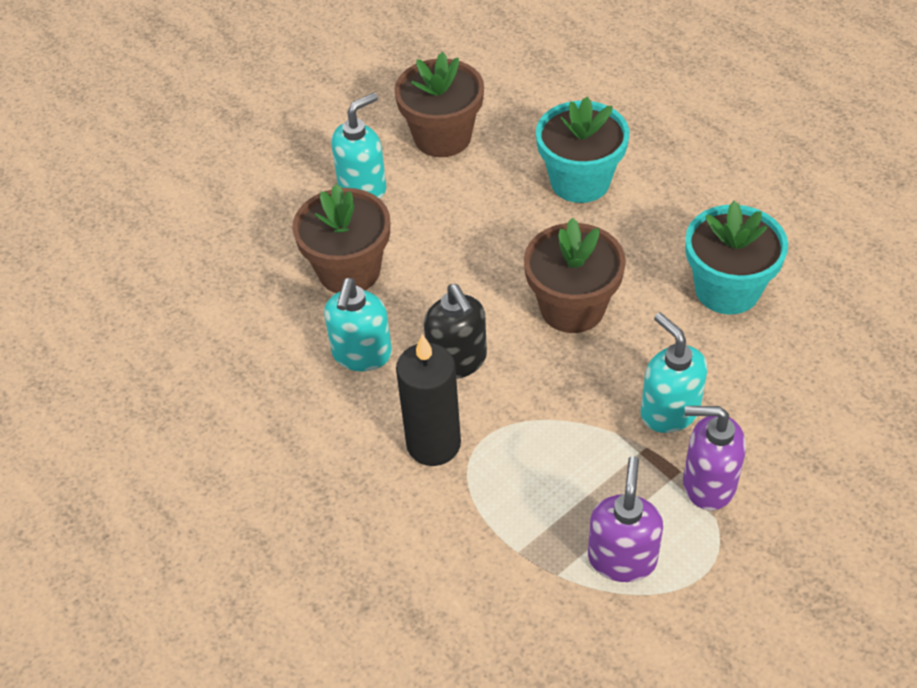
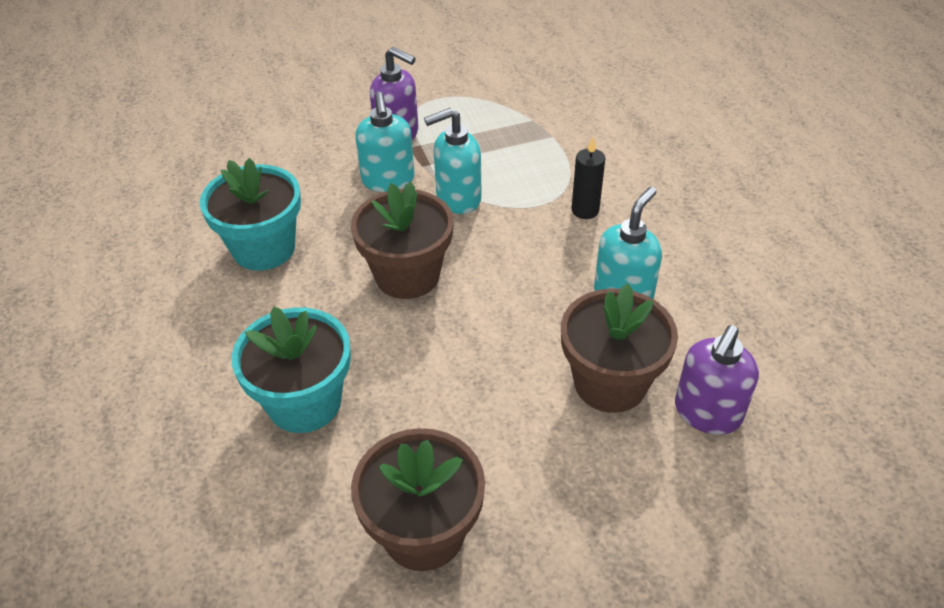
camera: 160 degrees left, 5 degrees down
(363, 187) = (558, 490): turquoise soap dispenser -> turquoise soap dispenser (458, 198)
(433, 444) = (585, 210): black candle -> black candle, size x0.59
(457, 361) = (536, 263): black soap dispenser -> none
(622, 558) = (484, 116): purple soap dispenser -> purple soap dispenser (707, 413)

